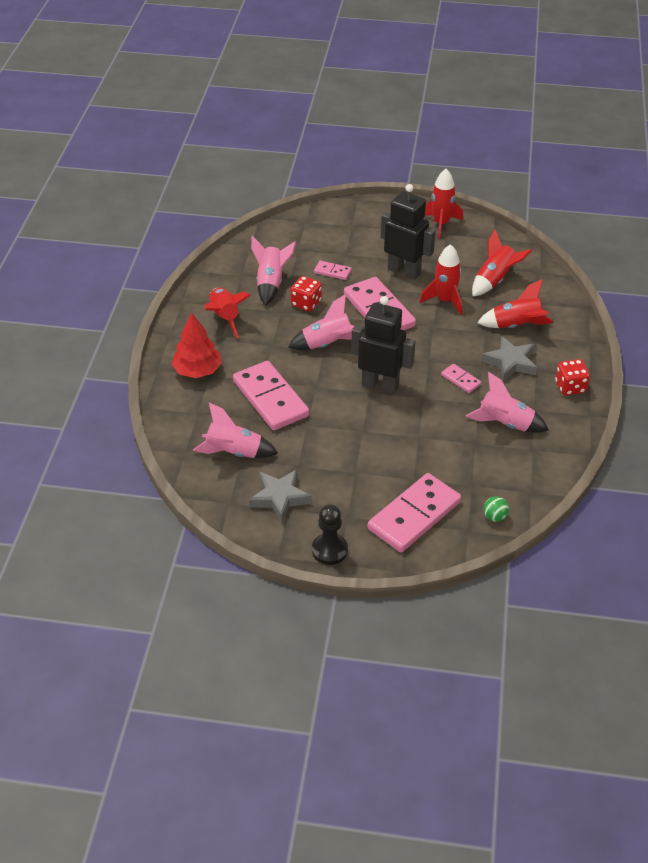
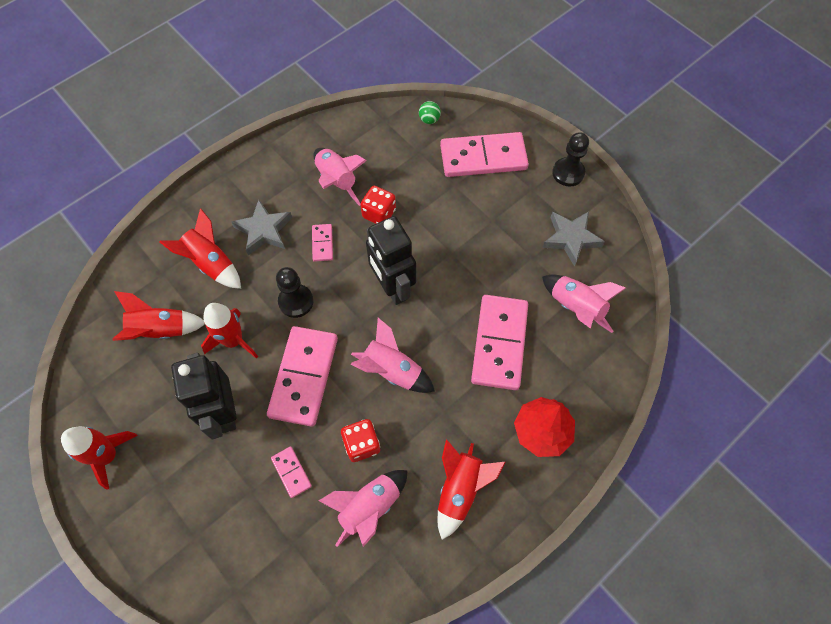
camera: 140 degrees left, 20 degrees up
(434, 340) = (296, 301): none -> black pawn
(570, 387) = (250, 175): red dice -> red dice (379, 213)

